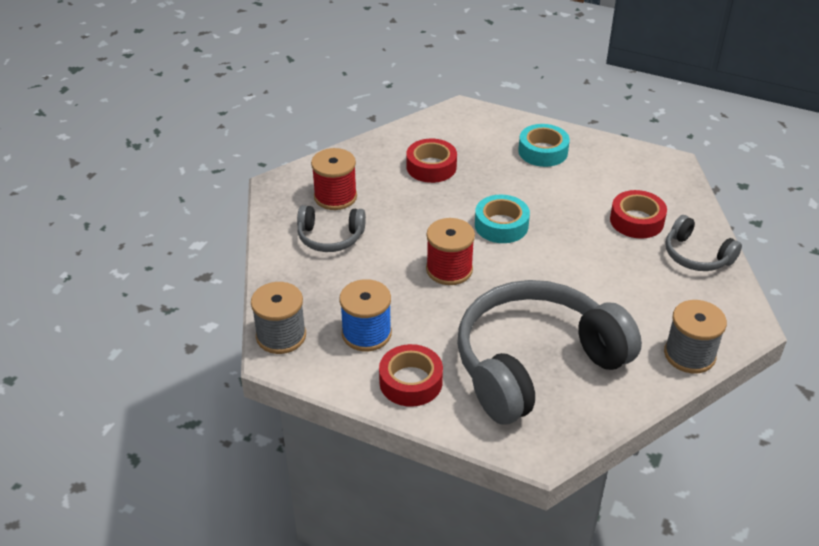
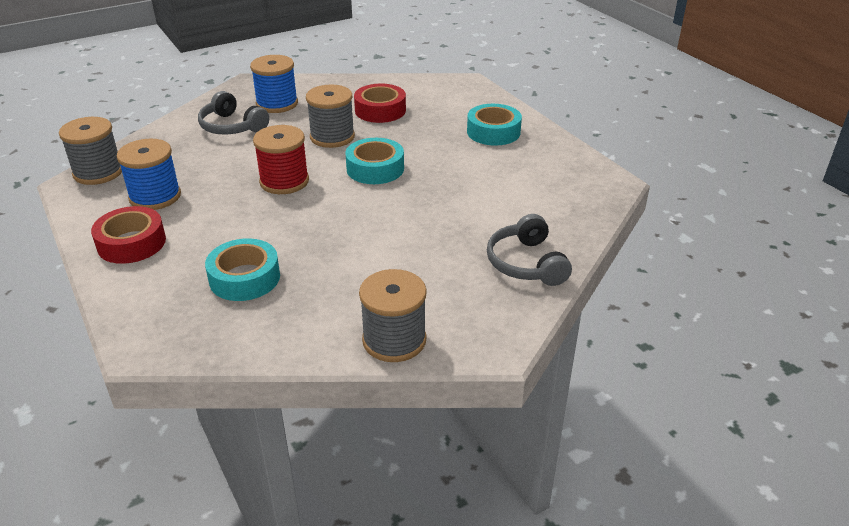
camera: 35 degrees right, 5 degrees down
(335, 197) = (277, 104): red spool -> blue spool
(428, 210) = (332, 137): none -> grey spool
(535, 364) = (244, 278): grey headphones -> turquoise tape
(636, 221) = (506, 212): red tape -> none

